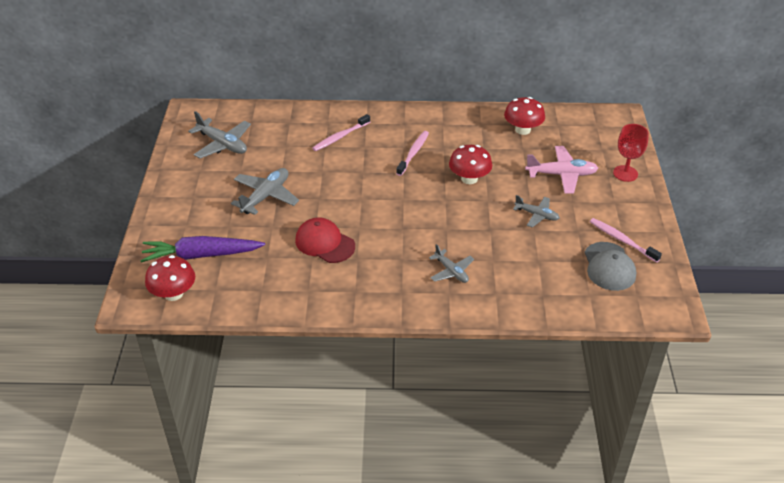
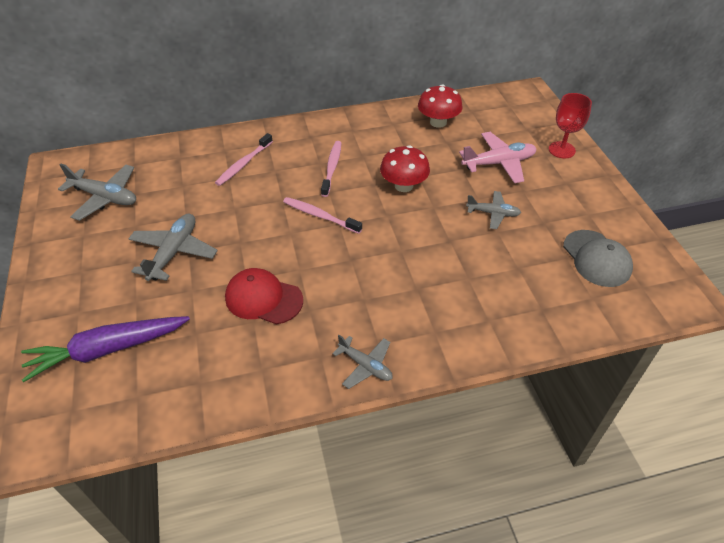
camera: 15 degrees left, 5 degrees up
(173, 293) = (79, 416): red mushroom -> none
(451, 271) = (427, 303): grey plane -> grey plane (365, 365)
(622, 240) = (594, 224): pink toothbrush -> pink toothbrush (320, 216)

